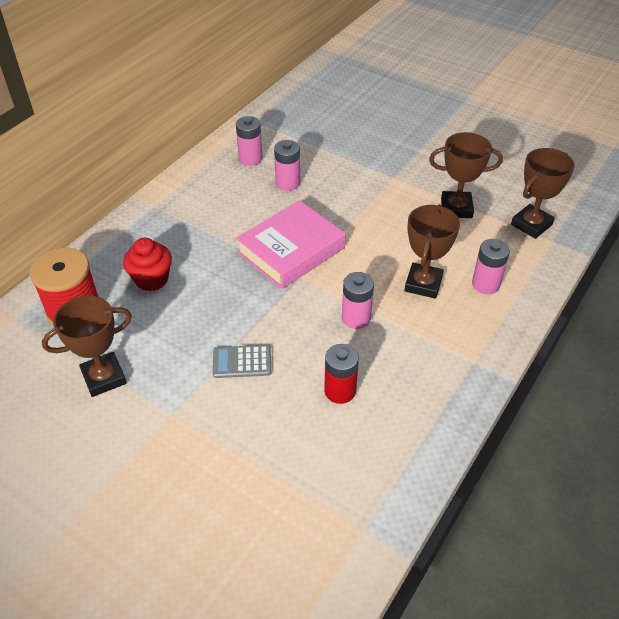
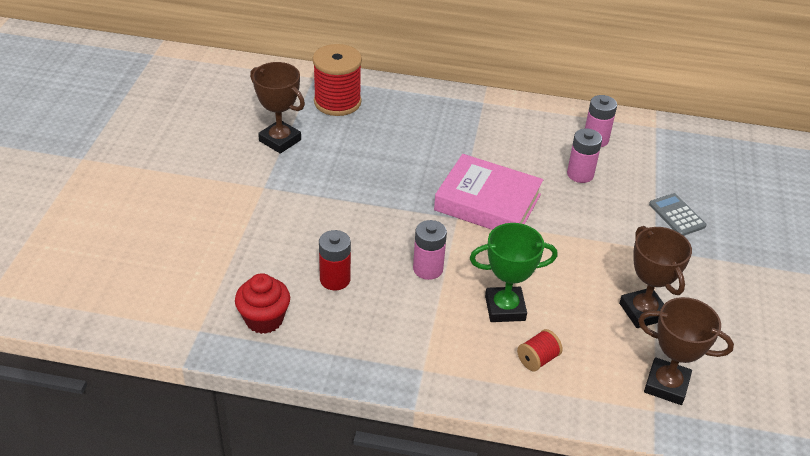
camera: 65 degrees right, 5 degrees down
(151, 279) = (395, 130): red cupcake -> red cupcake (264, 319)
(242, 362) = (335, 210): grey calculator -> grey calculator (677, 215)
(423, 284) = (505, 308): brown trophy -> green trophy
(485, 284) = (537, 359): pink battery -> red spool

